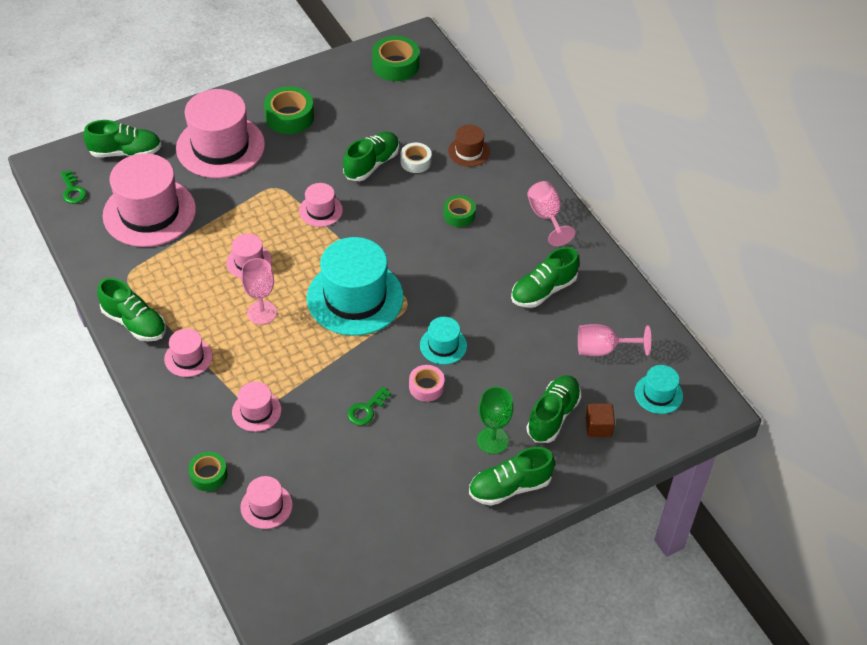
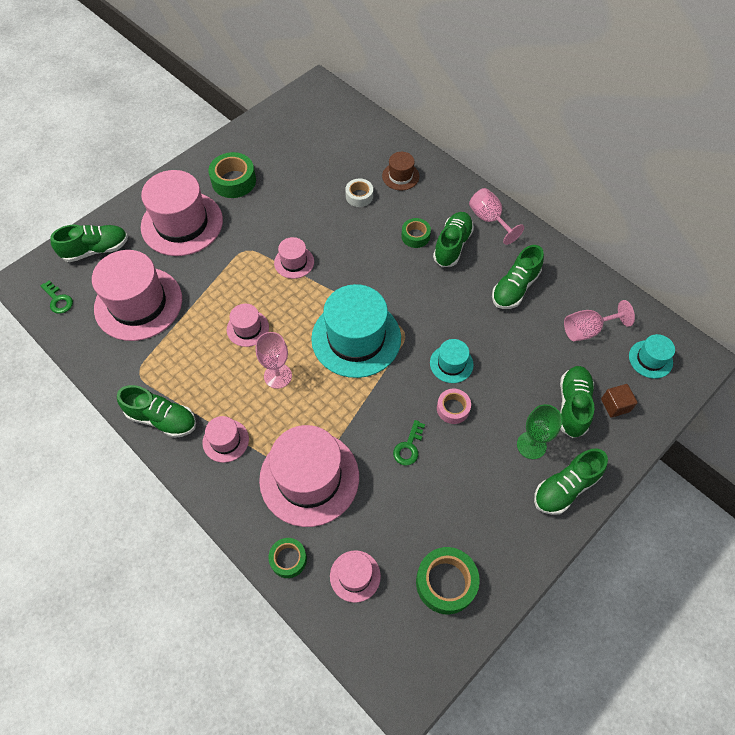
camera: 15 degrees left, 10 degrees up
(256, 411) = (309, 478): pink hat -> pink hat, size x2.10
(371, 164) = (322, 208): green shoe -> green shoe (452, 245)
(395, 65) = (308, 113): green tape -> green tape (446, 582)

